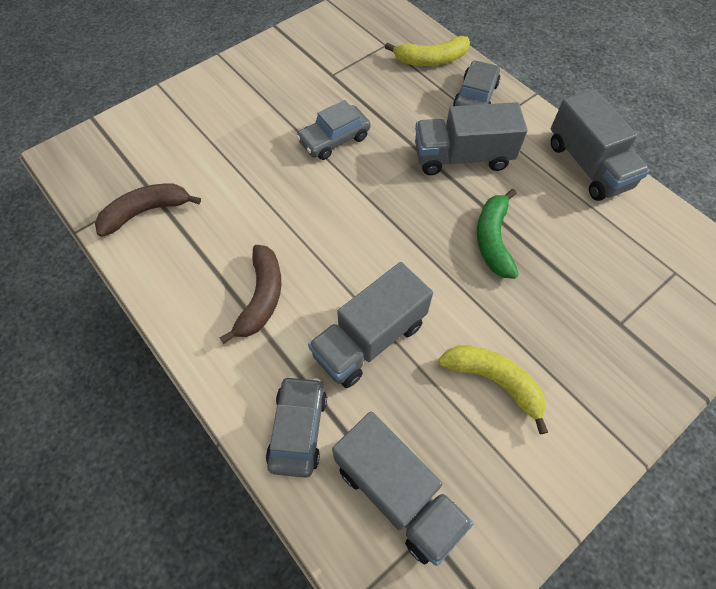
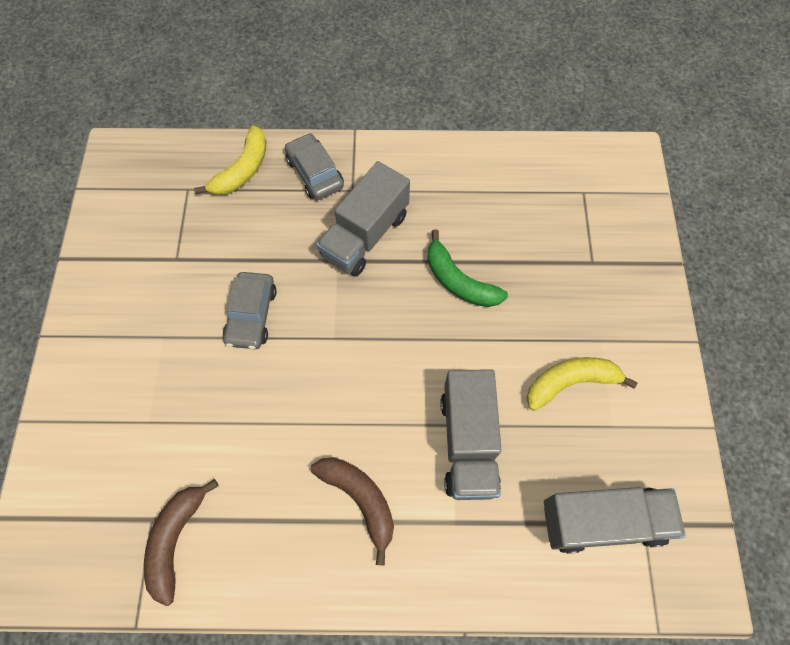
camera: 50 degrees left, 5 degrees up
(298, 429) = (500, 557): grey car -> none
(587, 165) = (453, 160): grey truck -> none

